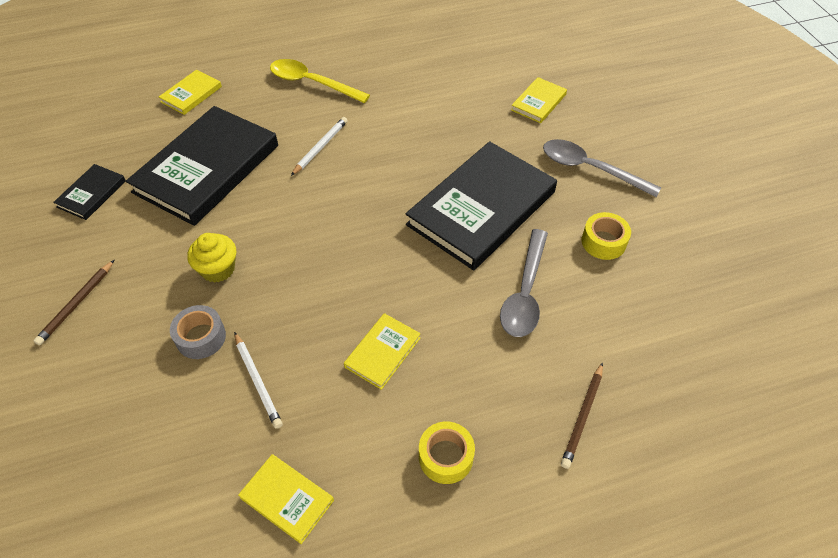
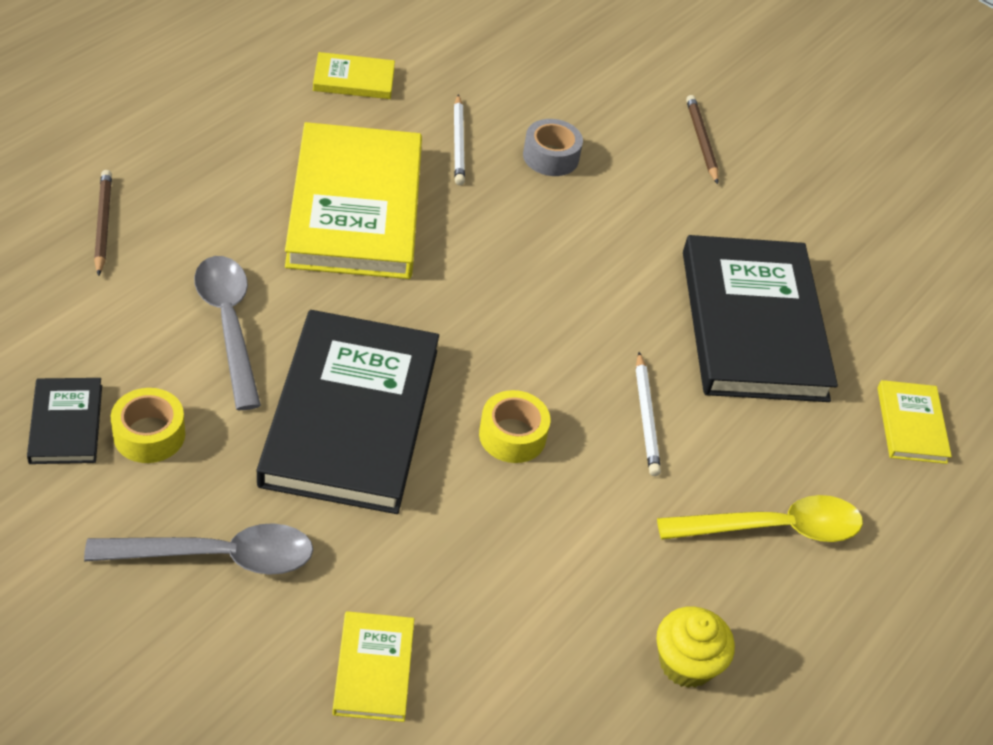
camera: 140 degrees right, 5 degrees down
(91, 194) = (838, 242): black book -> black book (66, 424)
(218, 269) = (604, 220): yellow cupcake -> yellow cupcake (686, 663)
(258, 381) = (458, 143): white pencil -> white pencil turned 120 degrees counterclockwise
(383, 352) = (355, 207): yellow book -> yellow book, size x2.23
(446, 457) = (230, 148): yellow tape -> yellow tape (512, 435)

